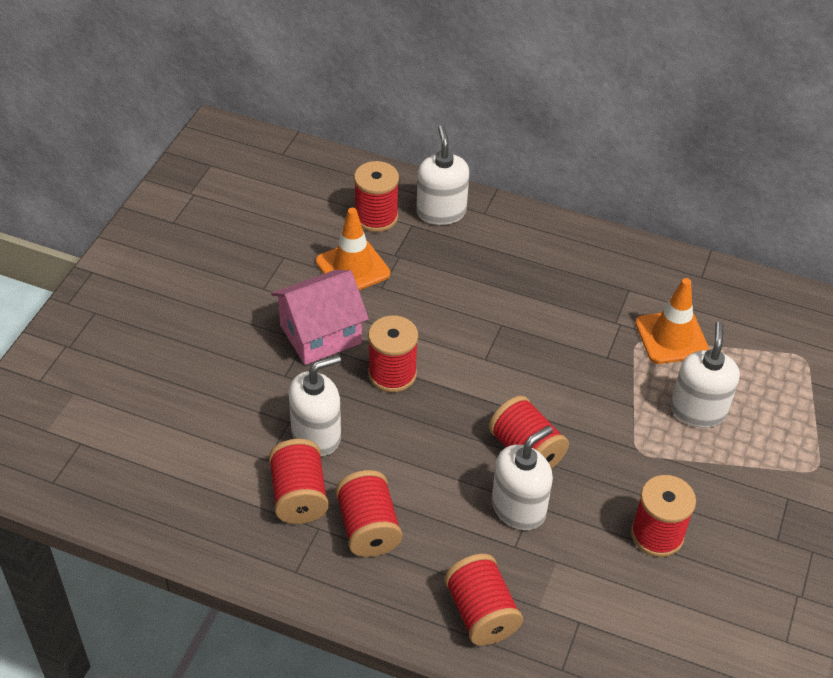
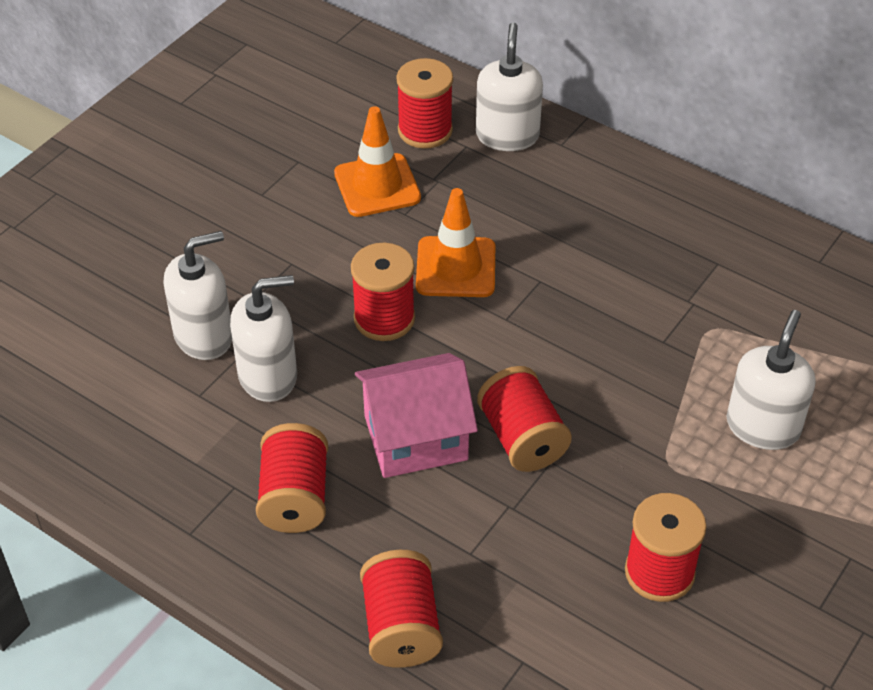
camera: 15 degrees right, 0 degrees up
(299, 495) = (223, 444): red spool -> none
(320, 334) = (312, 258): pink house -> pink house (415, 437)
(518, 508) = (490, 507): white soap dispenser -> white soap dispenser (204, 336)
(671, 337) = (756, 330): orange traffic cone -> orange traffic cone (456, 267)

